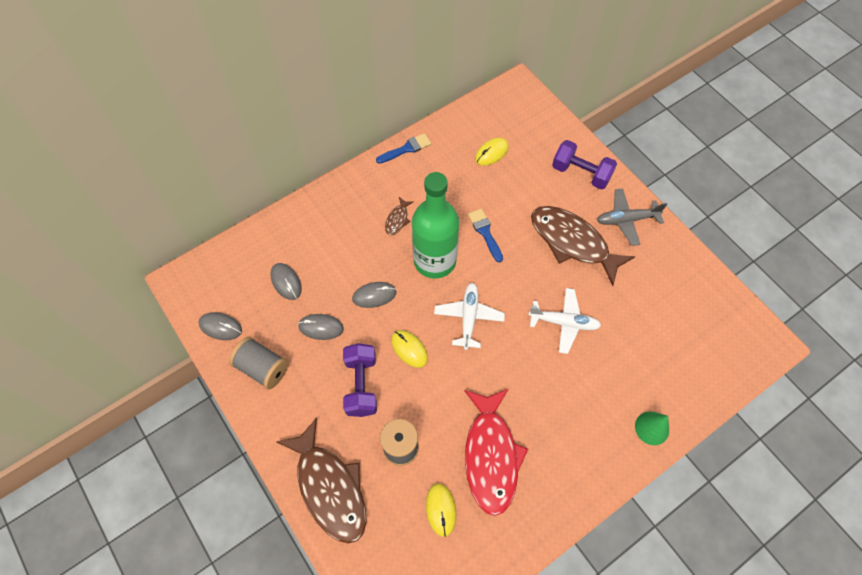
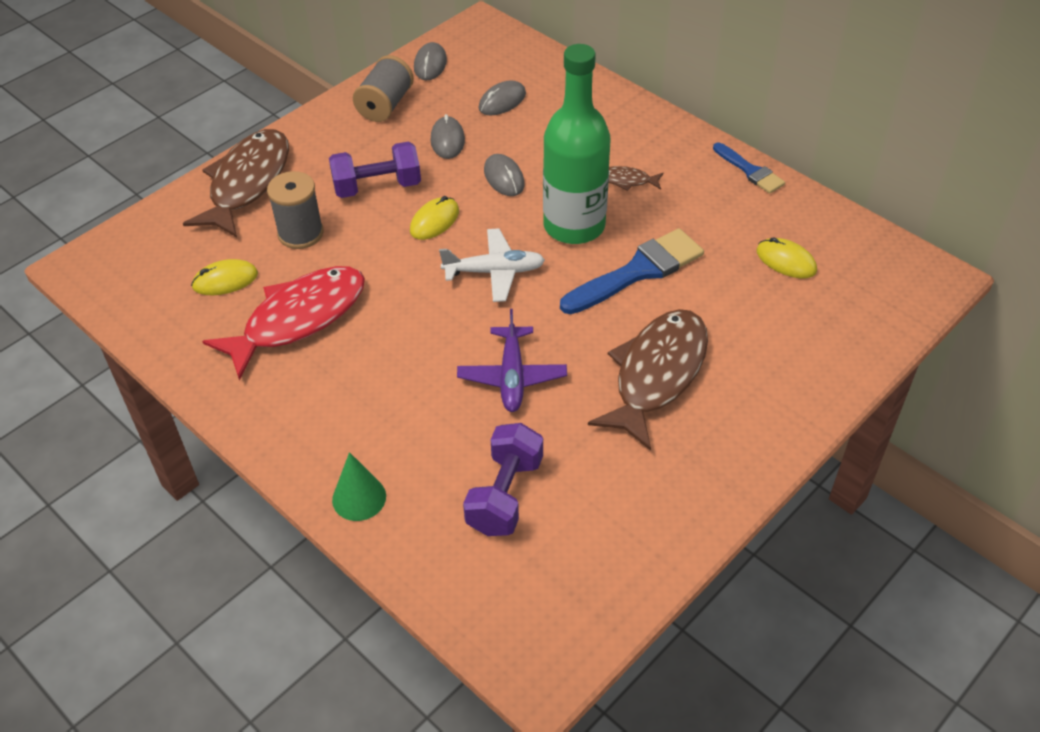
camera: 80 degrees right, 15 degrees down
(330, 487) = (247, 183): brown fish -> brown fish turned 150 degrees clockwise
(485, 232) = (638, 271): blue brush -> blue brush, size x1.71
(491, 455) = (298, 319): red fish -> red fish turned 150 degrees clockwise
(564, 322) = (512, 377): white plane -> purple plane
(581, 173) = (796, 373): purple dumbbell -> purple dumbbell (505, 495)
(626, 220) = (726, 442): grey plane -> none

